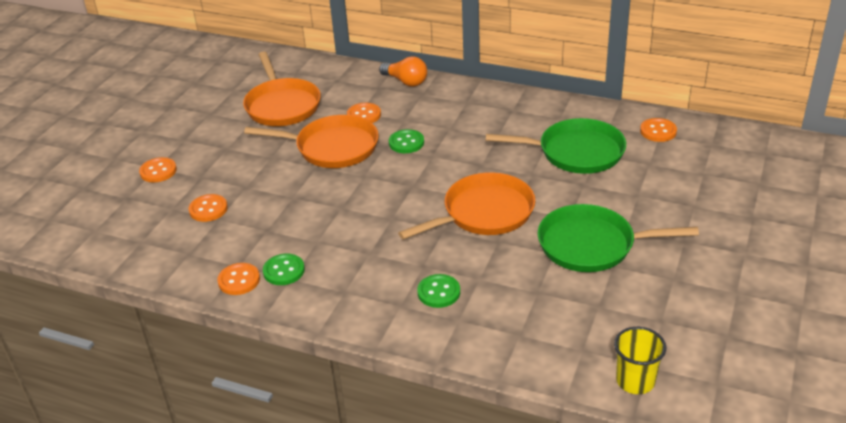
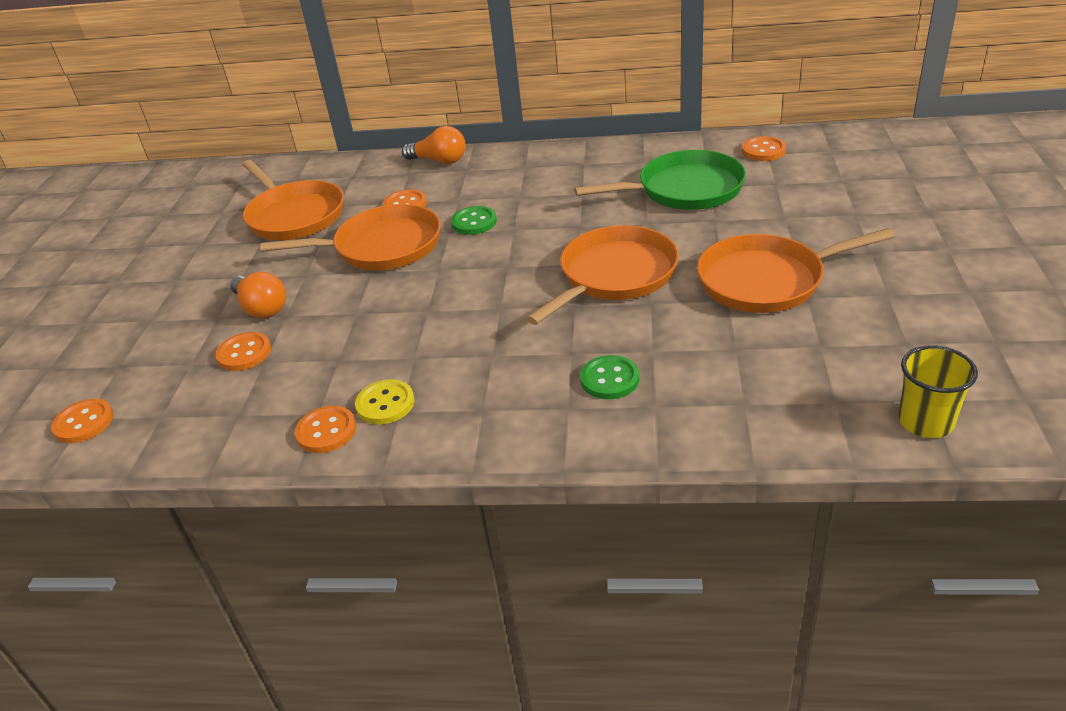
camera: 15 degrees left, 0 degrees up
(158, 171) = (154, 324): orange button -> orange button (84, 423)
(232, 177) = (261, 308): none -> orange light bulb
(284, 271) = (385, 404): green button -> yellow button
(592, 245) = (767, 280): green pan -> orange pan

